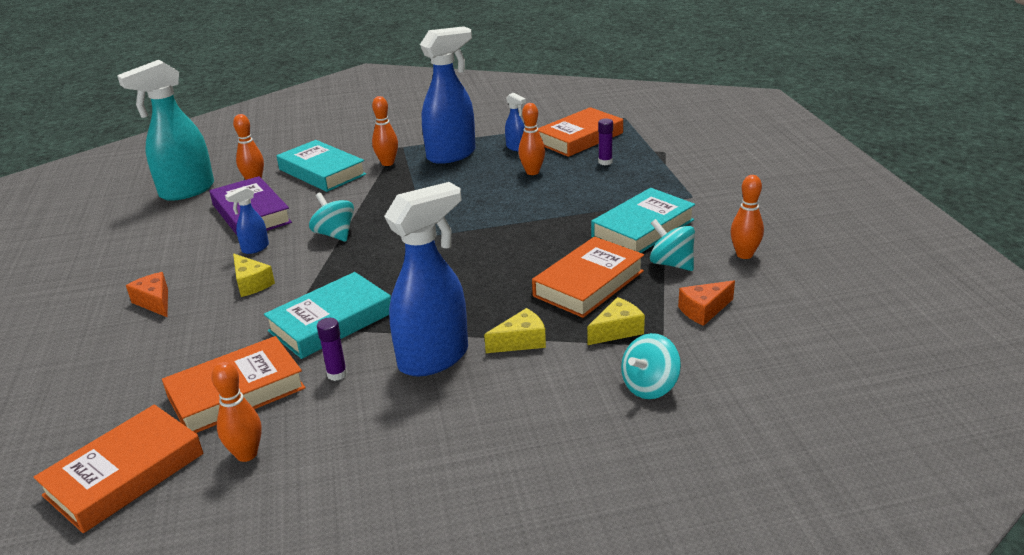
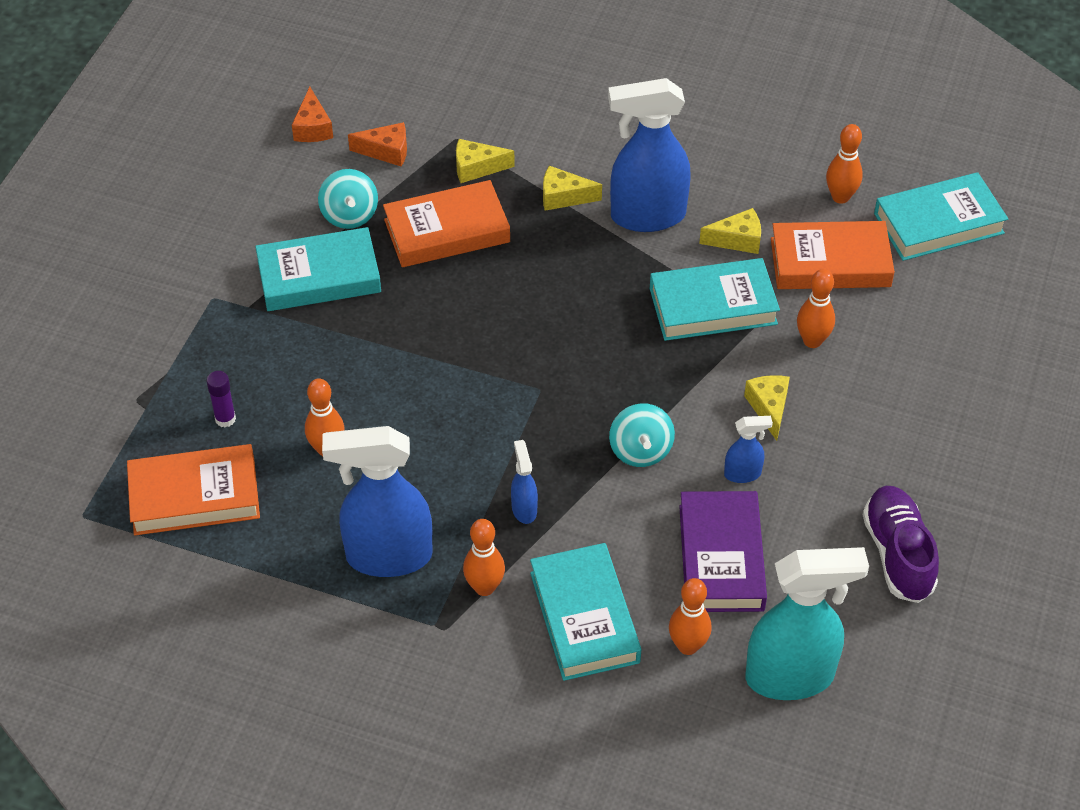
camera: 150 degrees left, 20 degrees up
(125, 474) = (938, 223): orange book -> turquoise book
(127, 252) = (898, 554): none -> purple shoe
(155, 302) = (880, 431): orange cheese -> orange cheese (313, 127)
(337, 374) = (737, 240): purple glue stick -> yellow cheese
(516, 148) = (293, 523): blue spray bottle -> blue spray bottle (524, 509)
(650, 386) = (506, 108): turquoise spinning top -> none
(744, 255) = (274, 191): orange bowling pin -> orange bowling pin (812, 341)

